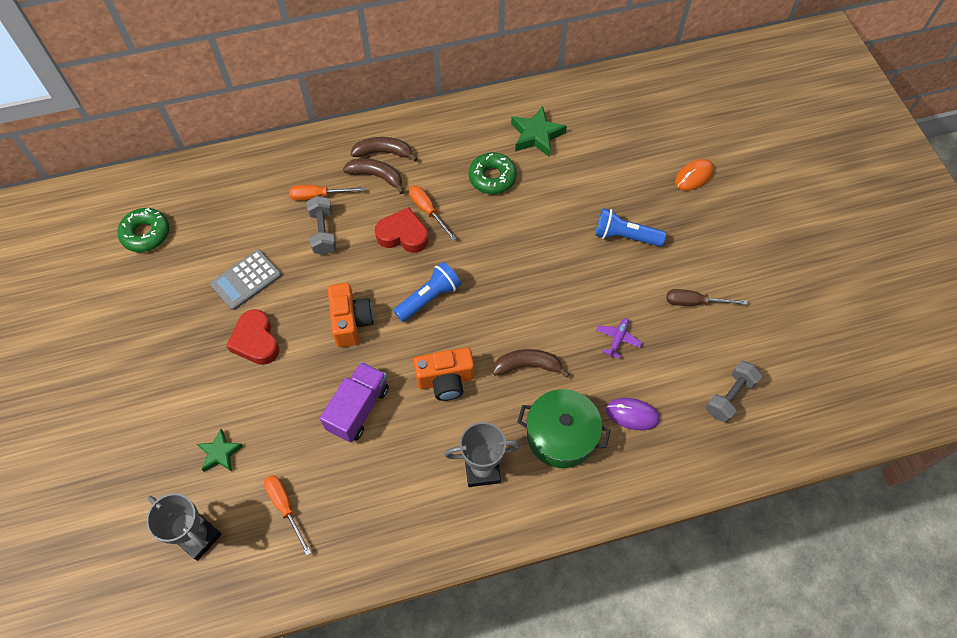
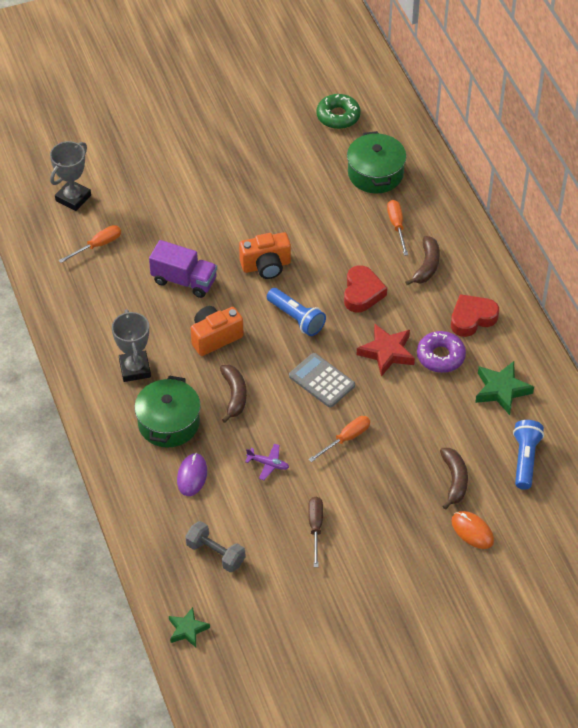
camera: 85 degrees right, 10 degrees down
(220, 453) = (140, 199): green star -> green star (187, 629)
(241, 207) = (375, 173): none -> green pot
(246, 280) = (300, 189): grey calculator -> grey calculator (321, 381)
(256, 341) = (241, 205): red heart -> red heart (472, 318)
(323, 232) = (357, 235): grey dumbbell -> none
(383, 152) = (456, 268): brown banana -> brown banana (454, 480)
(428, 211) = (392, 309): orange screwdriver -> orange screwdriver (346, 439)
(445, 380) = (215, 337): orange camera -> orange camera turned 75 degrees clockwise
(483, 221) = (387, 352): none -> red star
(492, 177) = (440, 356): green donut -> purple donut
(625, 236) = (385, 469): blue flashlight -> blue flashlight (525, 459)

